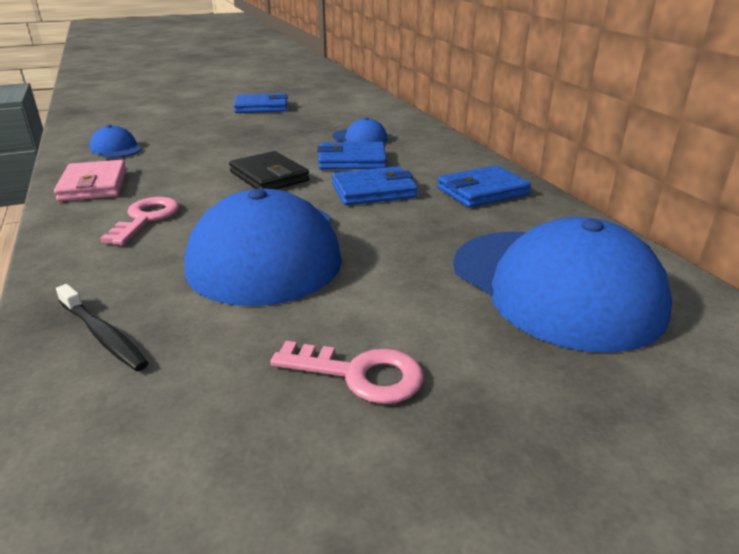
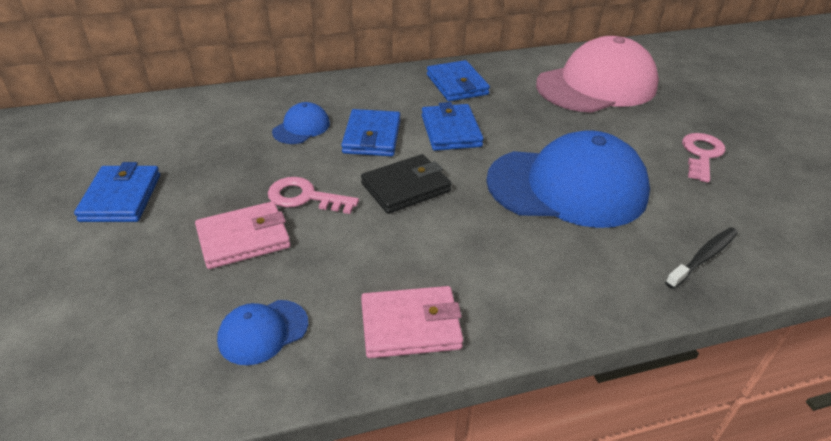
camera: 85 degrees left, 10 degrees up
(146, 218) = (508, 264): pink key -> pink key (305, 197)
(211, 136) = (244, 239): none -> pink wallet
(554, 286) = (596, 85): blue cap -> pink cap

